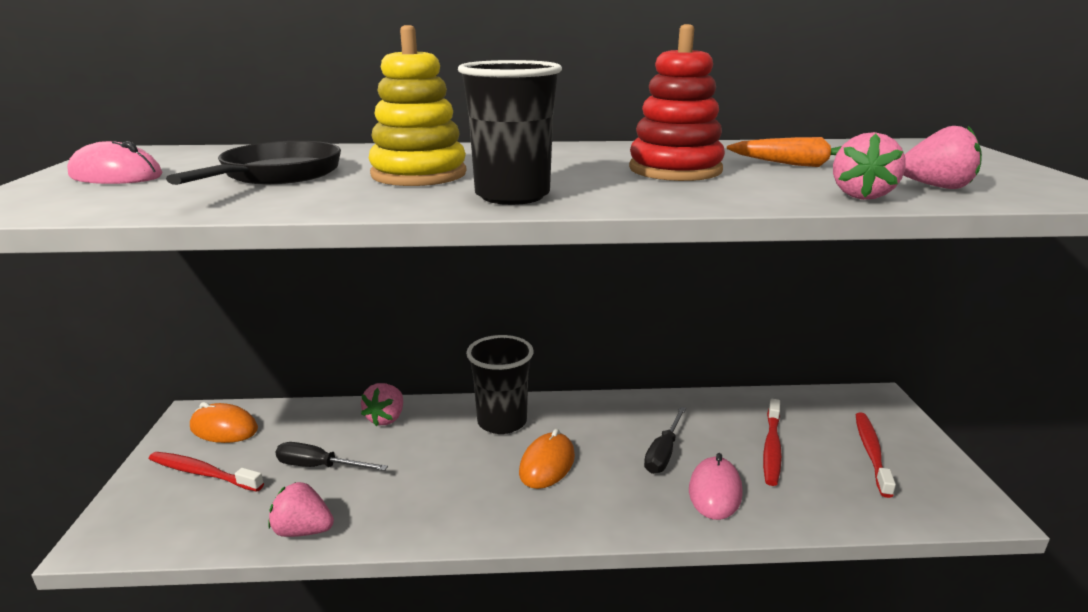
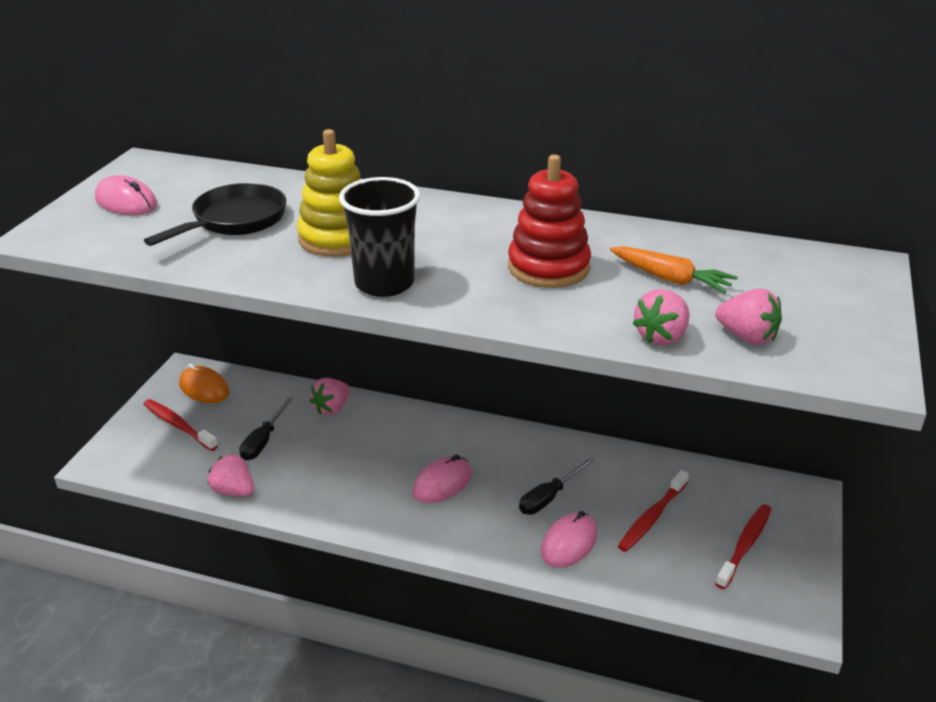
camera: 20 degrees right, 10 degrees up
(319, 466) = (263, 441): black screwdriver -> black screwdriver turned 105 degrees counterclockwise
(502, 422) = (426, 434): black cup -> none
(547, 464) = (442, 483): orange mouse -> pink mouse

